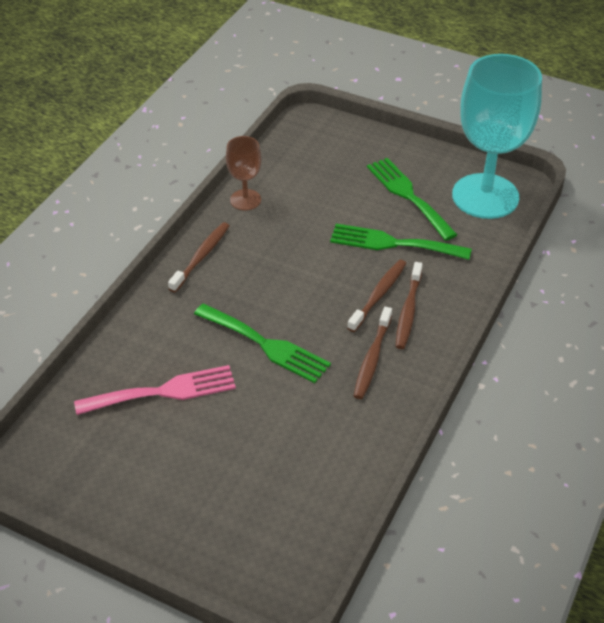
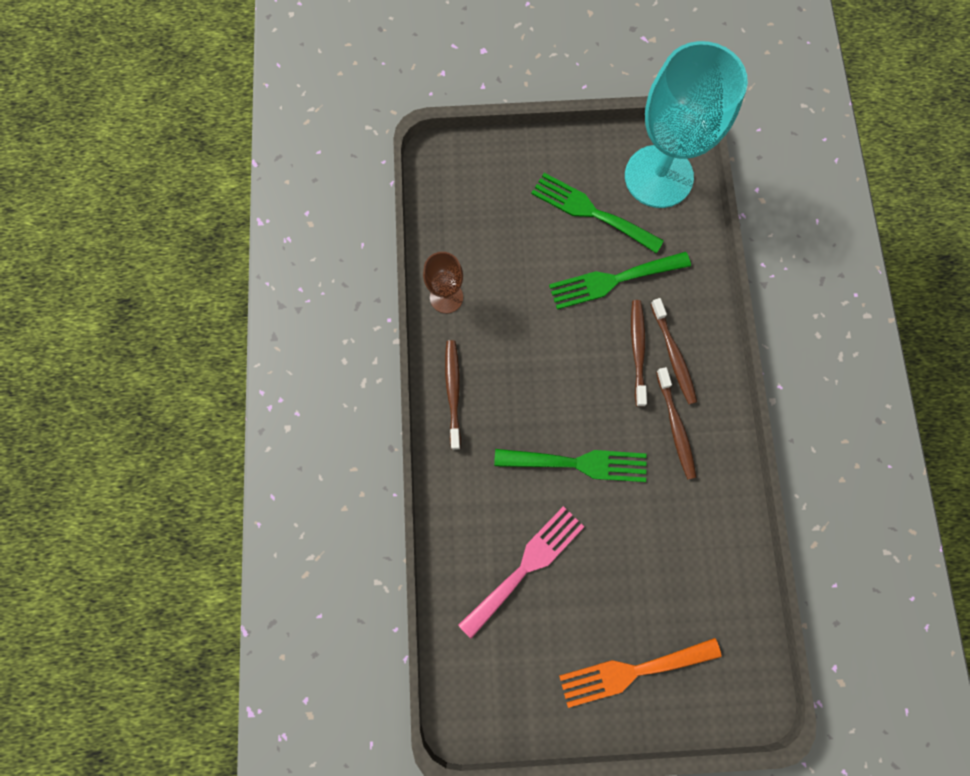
camera: 30 degrees left, 30 degrees up
(193, 509) = (632, 671): none -> orange fork

